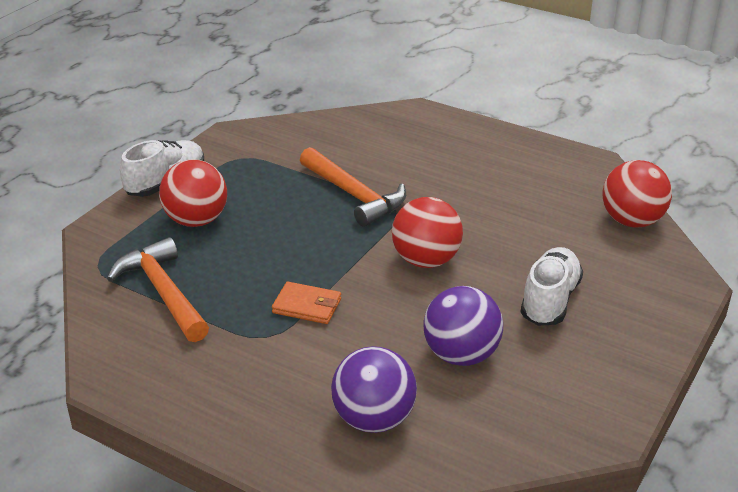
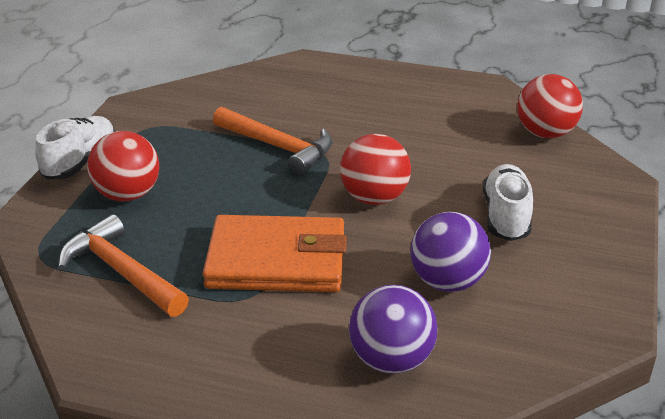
camera: 15 degrees left, 0 degrees up
(307, 306) = (277, 260): orange wallet -> orange wallet, size x2.17

